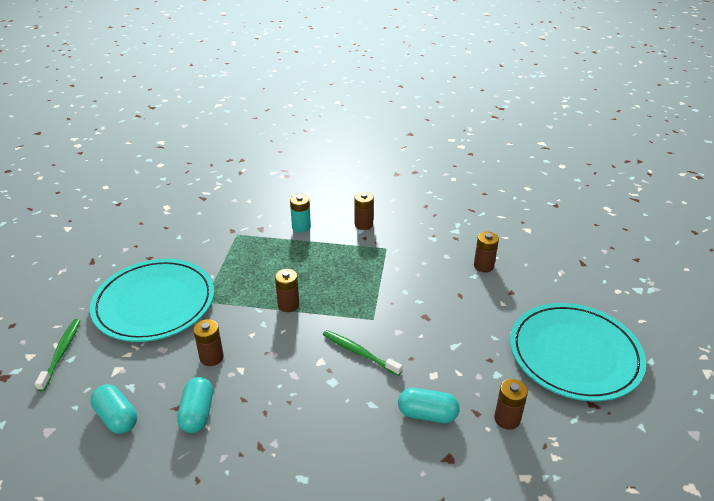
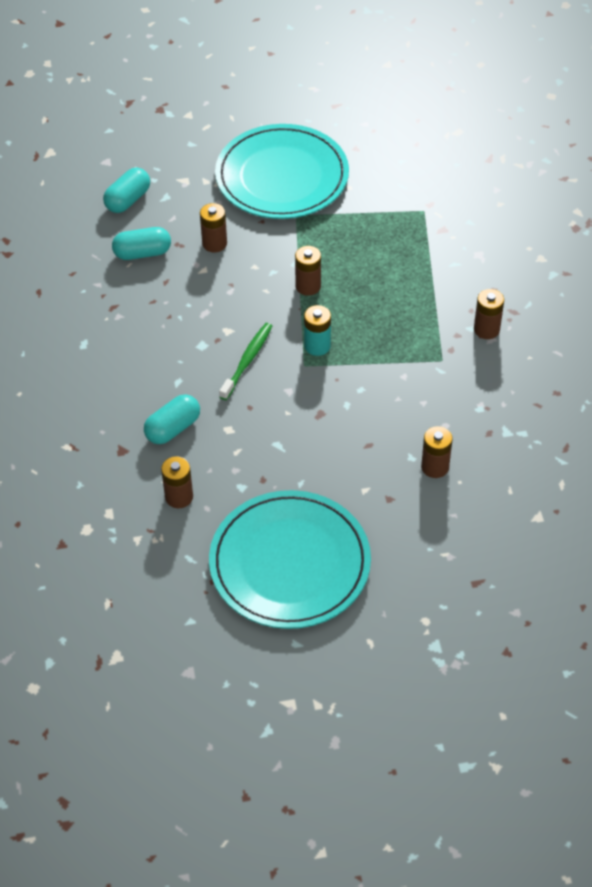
camera: 80 degrees right, 15 degrees up
(61, 353) = (196, 134): green toothbrush -> none
(301, 227) = (459, 267): turquoise battery -> turquoise battery (317, 346)
(427, 414) = (173, 428): turquoise capsule -> turquoise capsule turned 45 degrees clockwise

